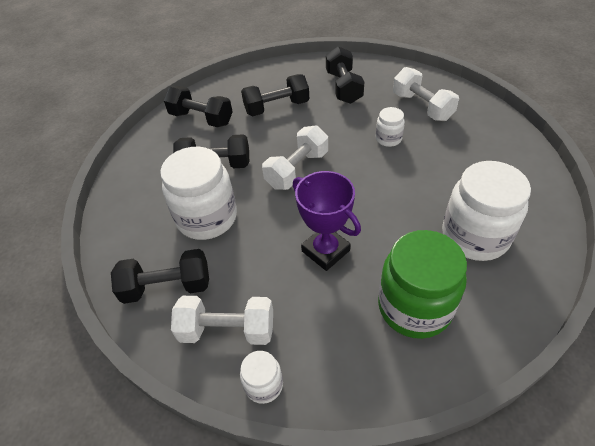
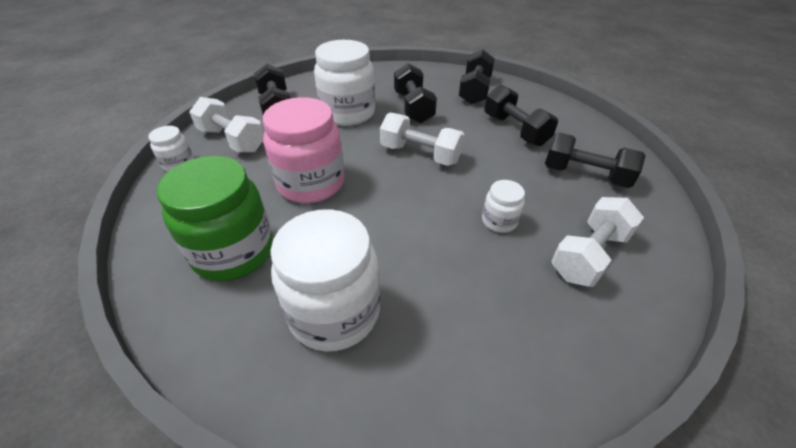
camera: 75 degrees right, 5 degrees down
(227, 330) = (232, 140): white dumbbell -> white dumbbell turned 45 degrees counterclockwise
(325, 251) = (311, 183): purple trophy -> pink jar
(343, 87) = (585, 175): black dumbbell -> black dumbbell turned 45 degrees clockwise

